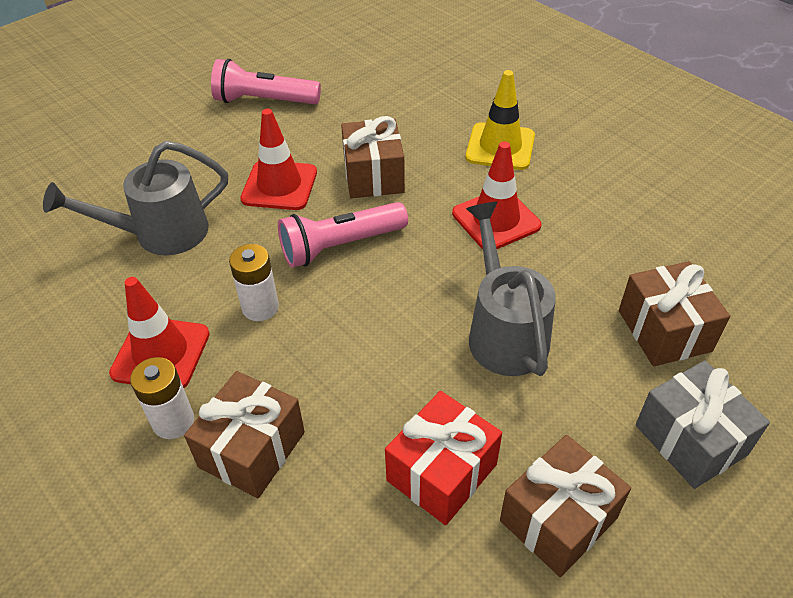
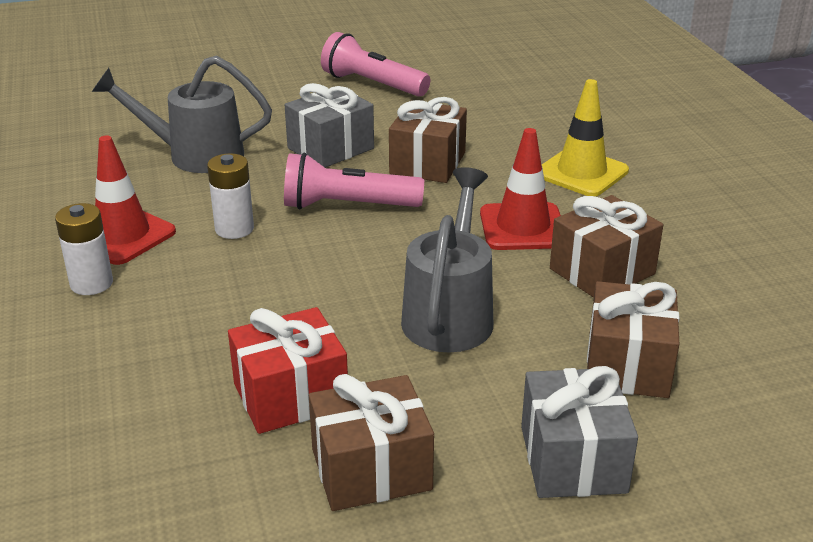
camera: 25 degrees right, 15 degrees down
(252, 449) = (138, 323): brown gift -> brown gift (602, 271)
(279, 186) = (330, 148): red traffic cone -> grey gift

